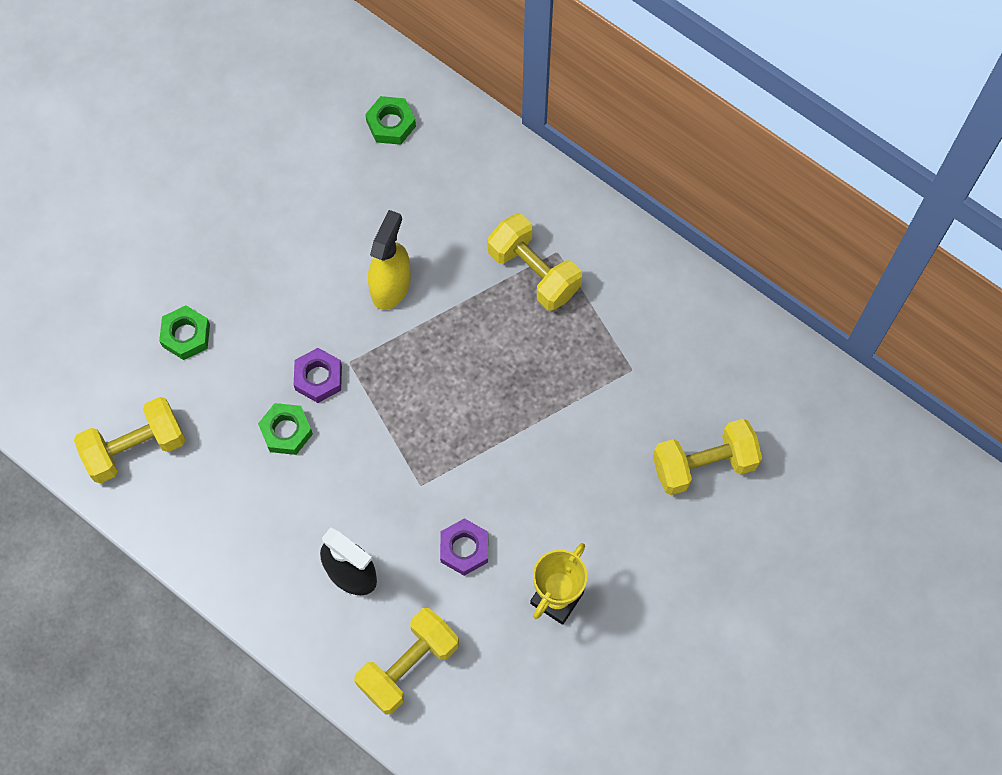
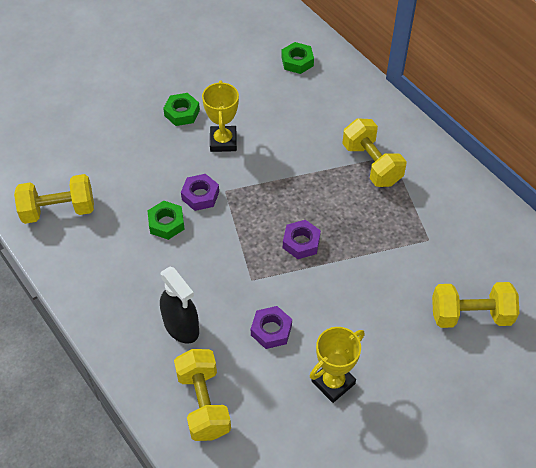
camera: 15 degrees right, 15 degrees down
(186, 335) = (119, 151): green nut -> green nut (182, 113)
(324, 285) = (223, 141): none -> yellow trophy
(391, 286) = (269, 151): yellow spray bottle -> none
(408, 666) = (203, 403): yellow dumbbell -> yellow dumbbell turned 75 degrees counterclockwise
(470, 415) = (301, 242): none -> purple nut

